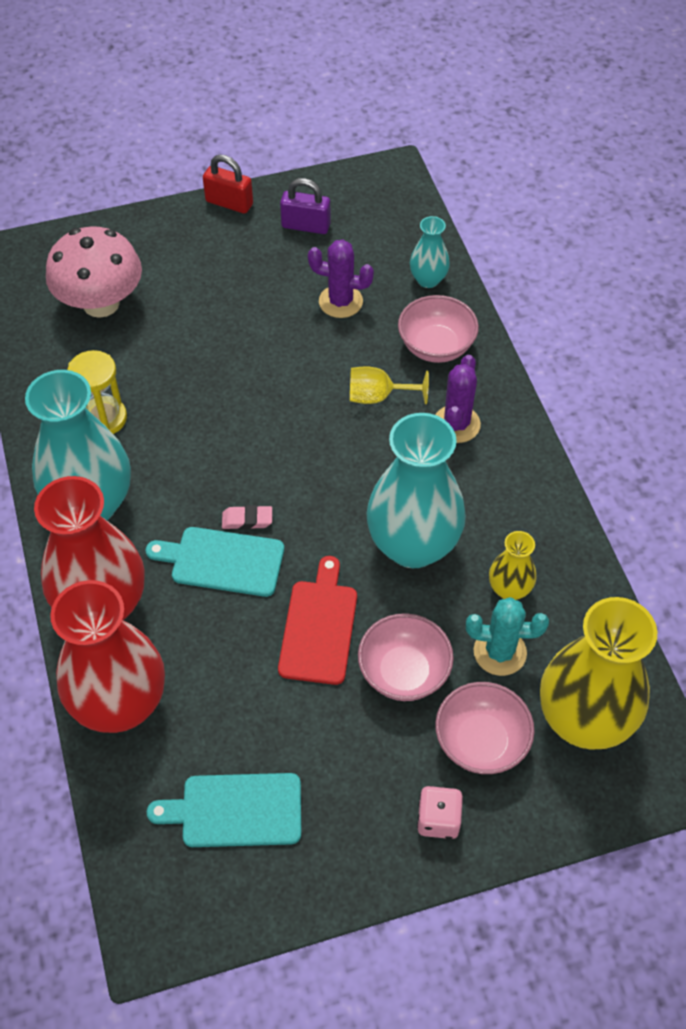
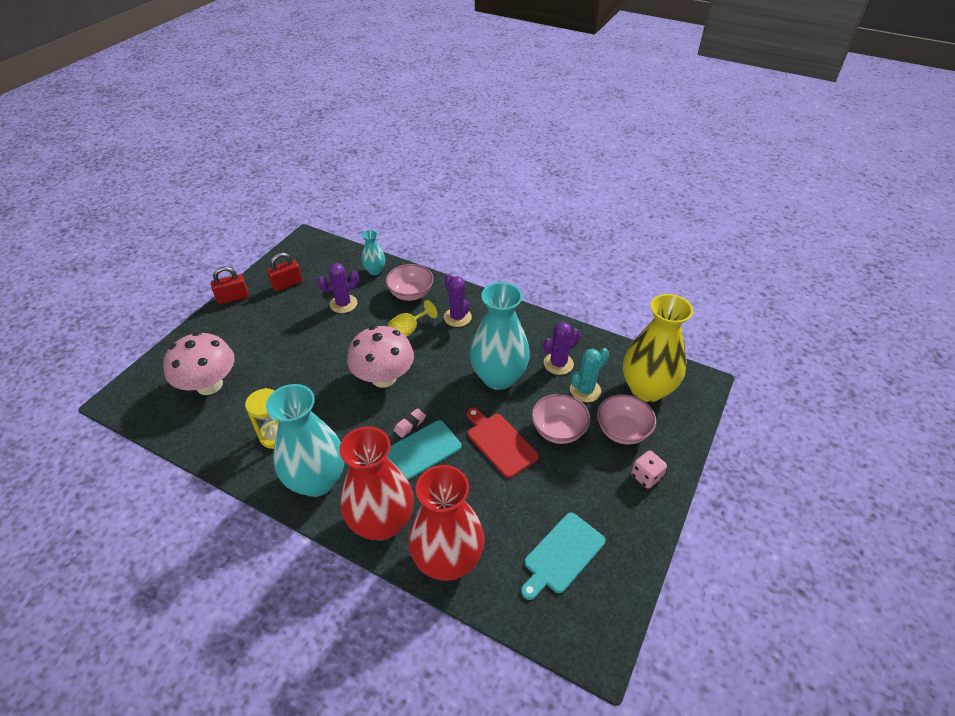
camera: 45 degrees left, 10 degrees down
(282, 438) = (384, 377): none -> pink mushroom
(306, 226) = (287, 284): purple padlock -> red padlock
(509, 589) = (558, 364): yellow vase -> purple cactus

